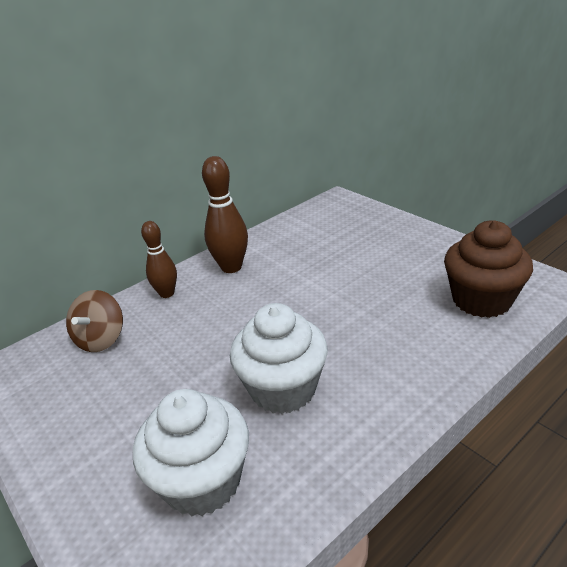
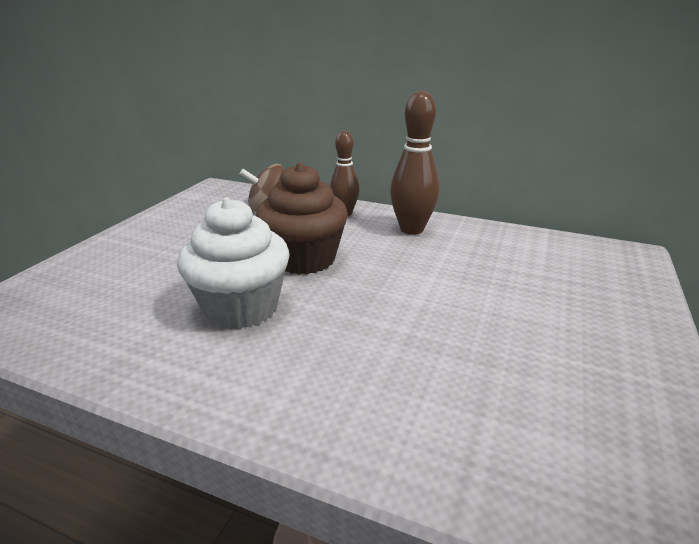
camera: 60 degrees right, 5 degrees down
(202, 481) = (115, 297): white cupcake -> none
(481, 300) = (532, 447): brown cupcake -> brown cupcake (304, 259)

